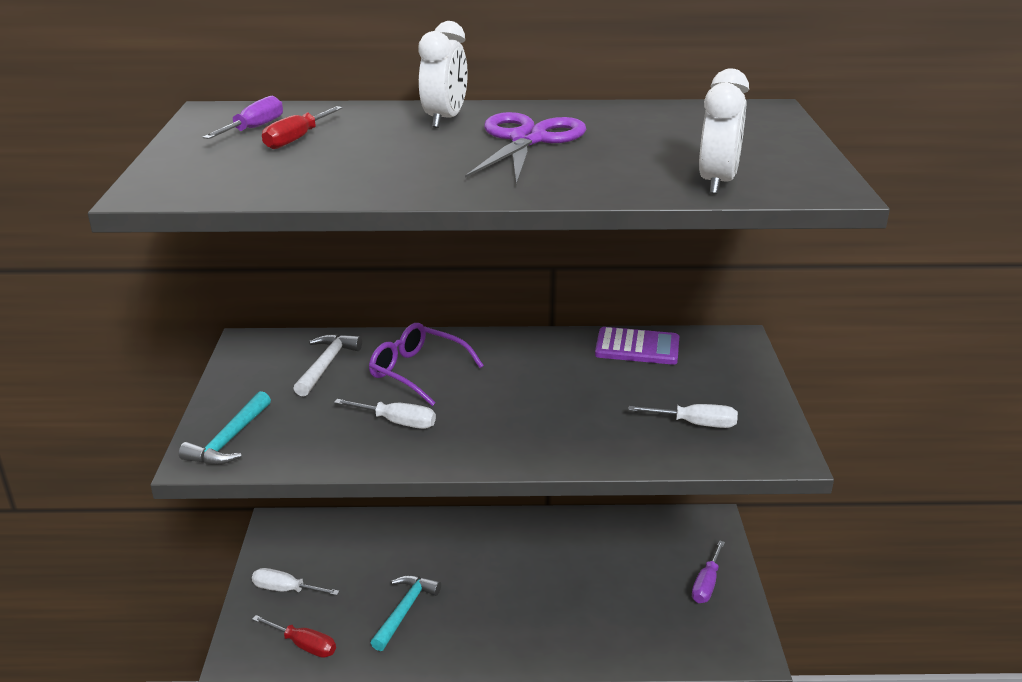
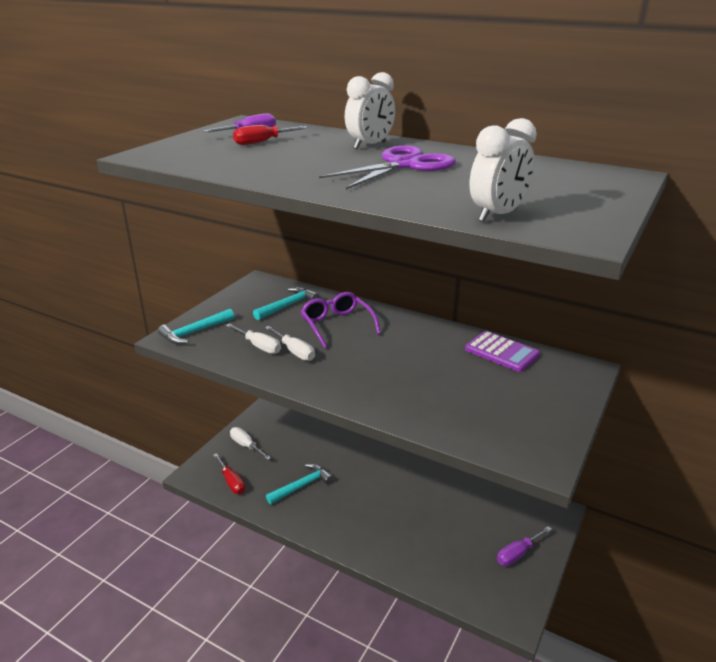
camera: 30 degrees right, 0 degrees up
(326, 365) = (288, 305): white hammer -> turquoise hammer
(695, 424) = (494, 418): white screwdriver -> white screwdriver (259, 346)

